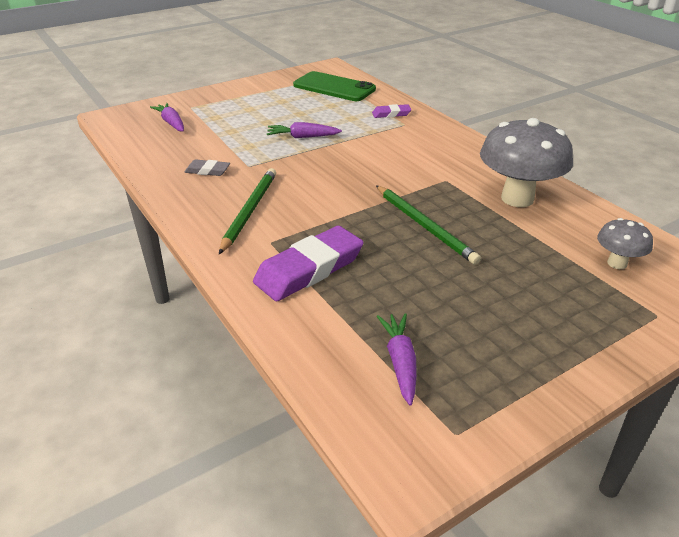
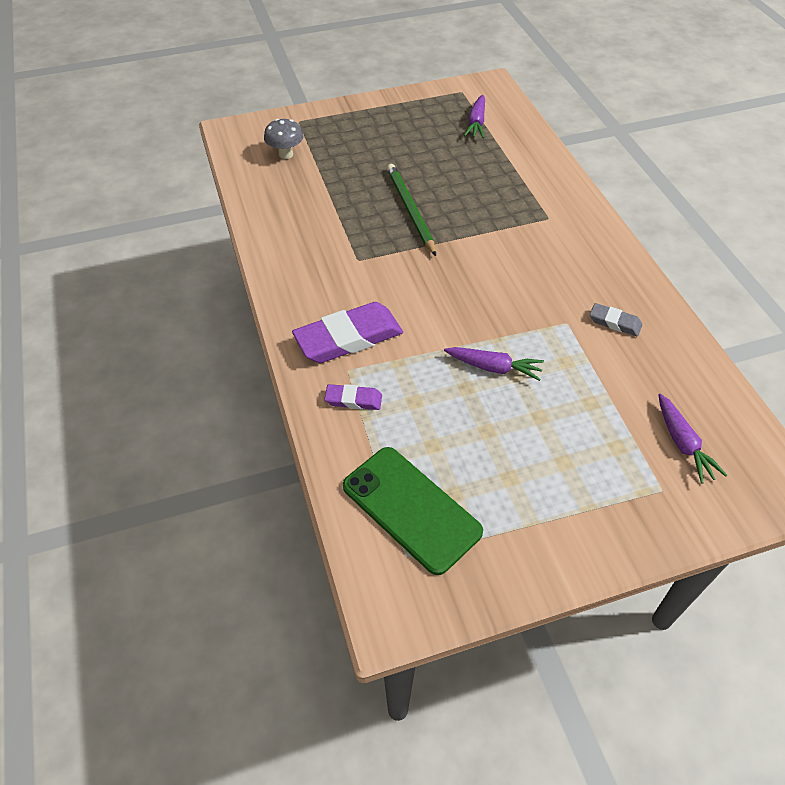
camera: 165 degrees left, 15 degrees up
(249, 211) = (566, 254): green pencil -> none
(309, 269) = (520, 188): purple eraser -> purple eraser (348, 338)
(517, 198) = (306, 224): grey mushroom -> none

